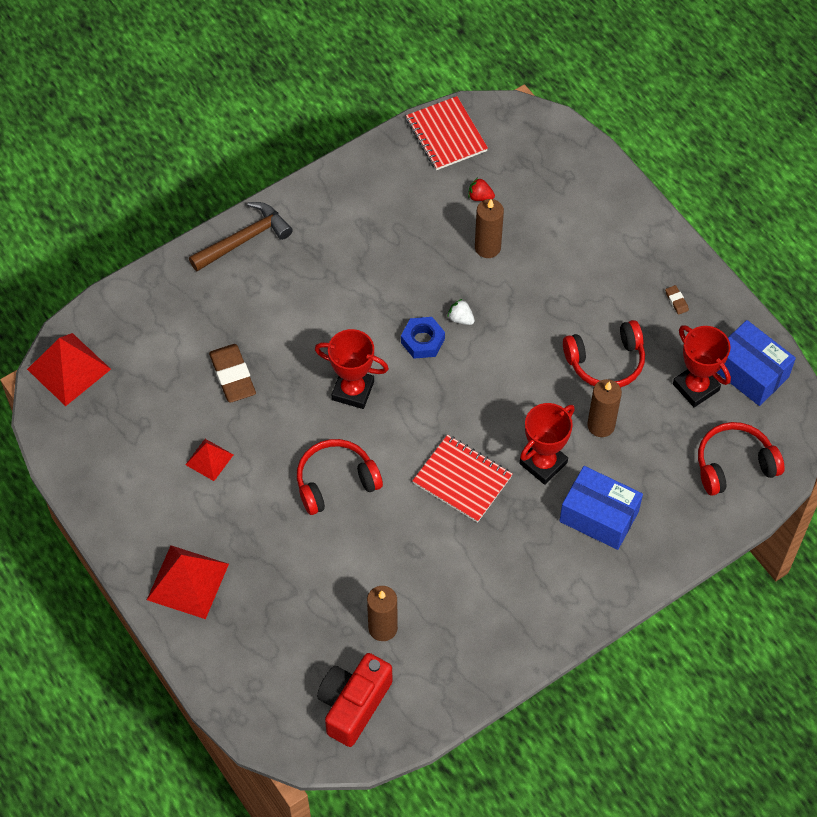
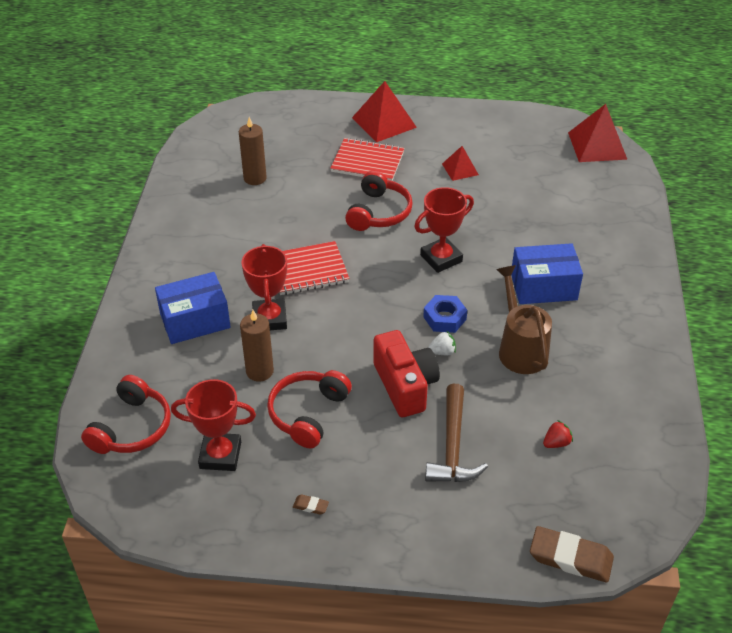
camera: 130 degrees right, 15 degrees down
(232, 376) = (516, 210): brown eraser -> brown eraser (570, 557)
(244, 239) = (639, 276): brown hammer -> brown hammer (453, 446)
(353, 704) = (226, 143): red camera -> red camera (405, 385)
(407, 270) = (520, 348): none -> brown watering can
(446, 135) = (651, 464): red notebook -> red notebook (367, 162)
(487, 247) = (496, 412): brown candle -> none
(750, 372) = (189, 504): blue box -> blue box (543, 287)

